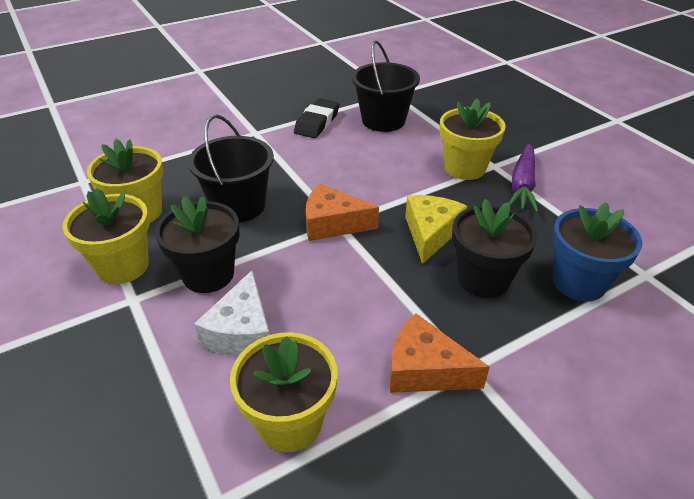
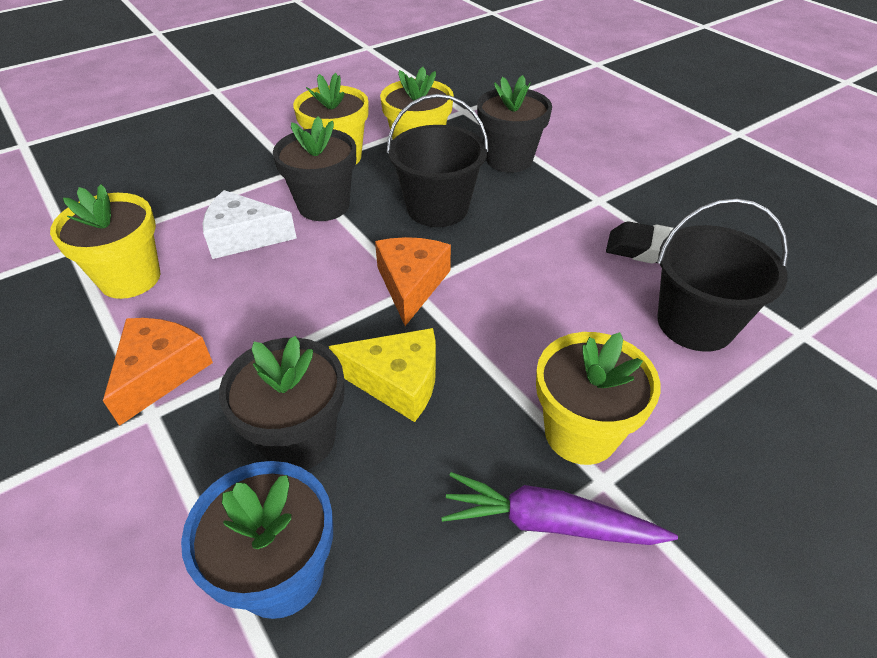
camera: 85 degrees right, 5 degrees up
(183, 164) = (509, 159): none -> black flower pot

